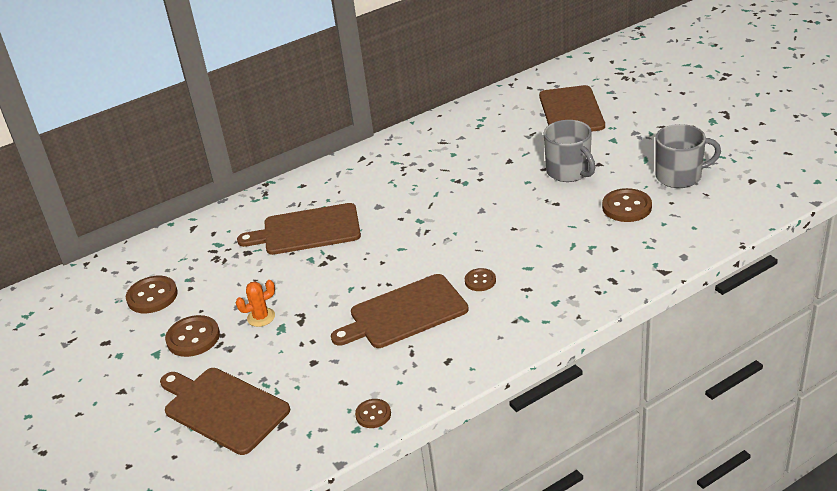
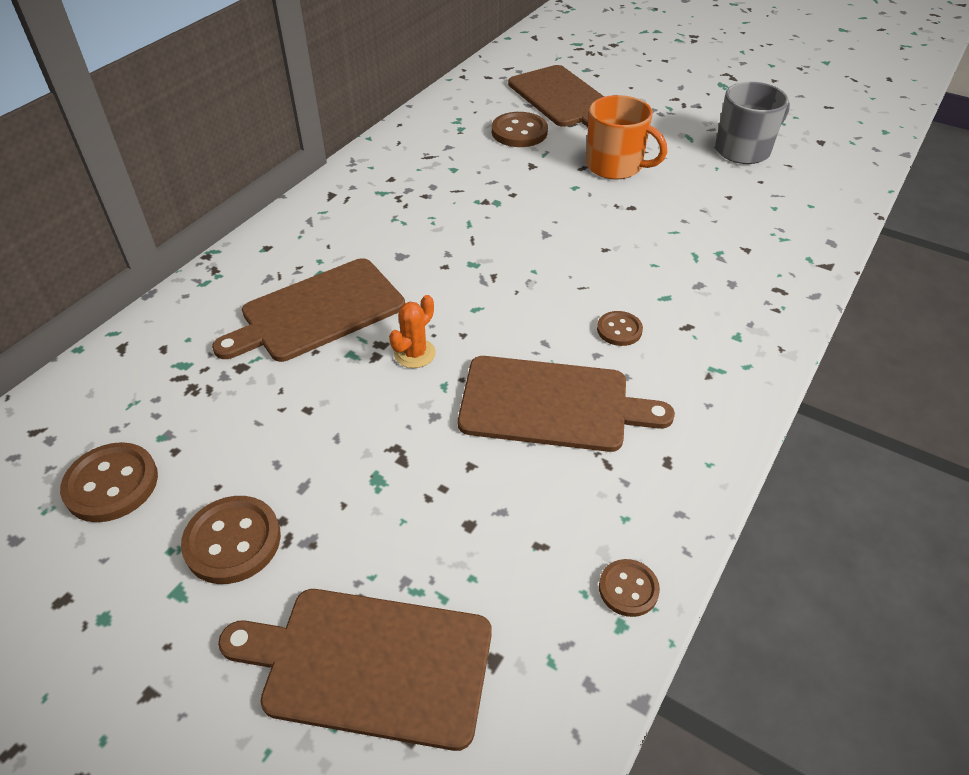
camera: 30 degrees left, 10 degrees up
(261, 317) = (332, 470): orange cactus -> orange cactus (414, 353)
(404, 313) = (551, 404): brown cutting board -> brown cutting board turned 120 degrees counterclockwise
(569, 171) = (615, 166): grey mug -> orange mug
(626, 207) = (717, 196): brown button -> brown button (519, 132)

